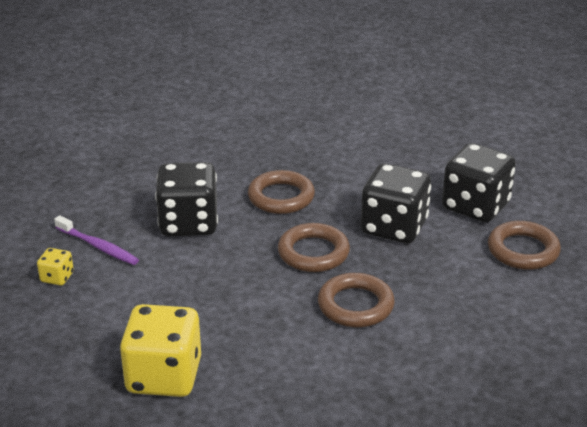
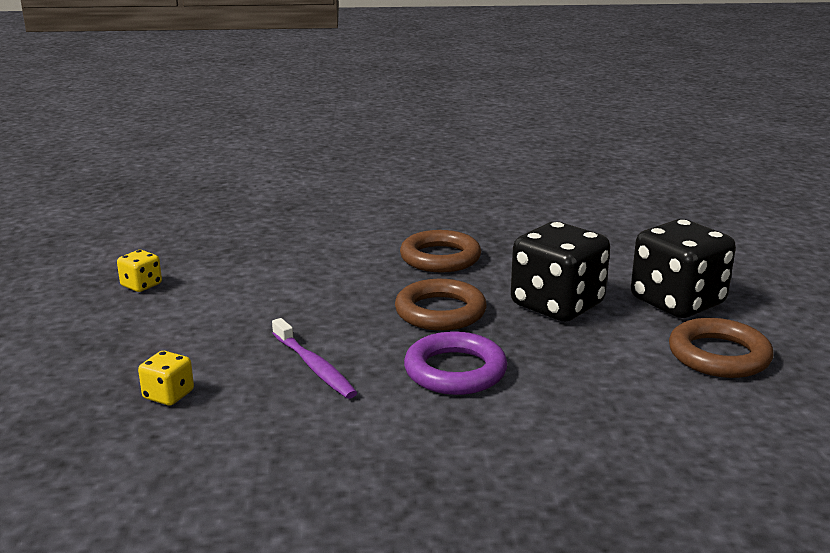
camera: 20 degrees right, 10 degrees down
(98, 246) = (207, 267): purple toothbrush -> purple toothbrush (314, 366)
(164, 376) = (168, 395): yellow dice -> yellow dice, size x0.45
(188, 223) = (319, 264): black dice -> none
(355, 305) = (455, 371): brown ring -> purple ring

